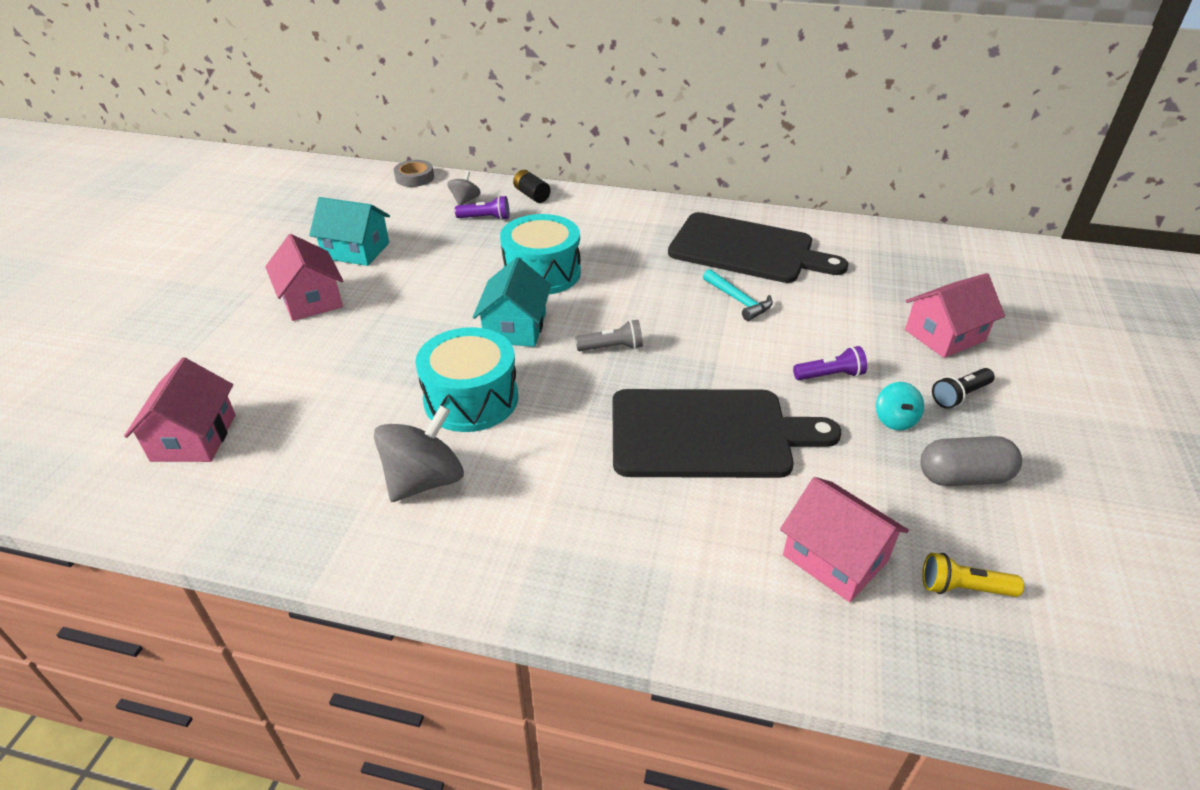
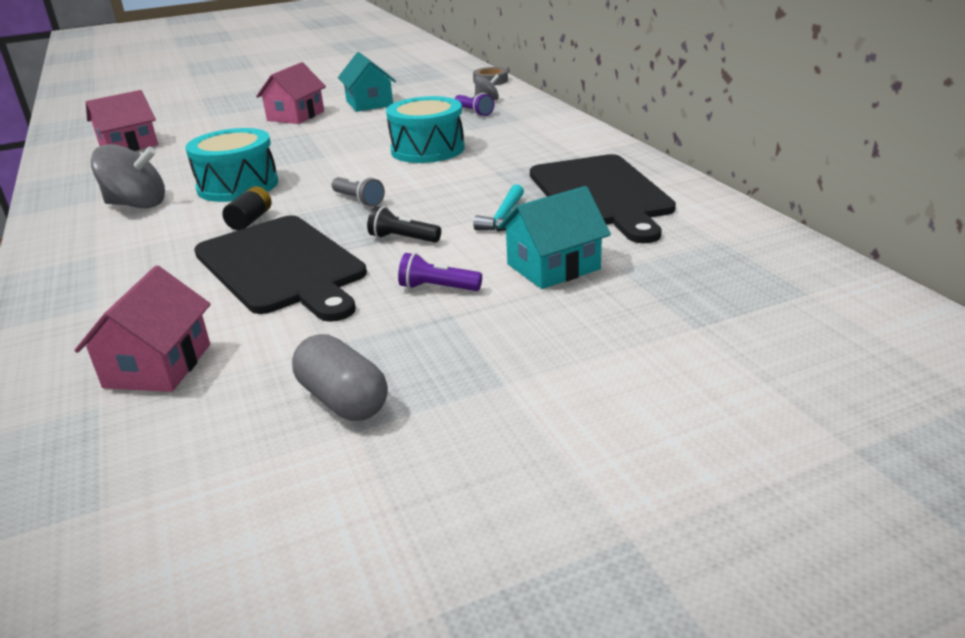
camera: 55 degrees right, 10 degrees down
(515, 327) = (341, 167): turquoise house -> turquoise house (553, 267)
(532, 195) = (535, 110): black battery -> black battery (250, 220)
(830, 375) = (437, 288): purple flashlight -> purple flashlight turned 150 degrees clockwise
(895, 420) = (402, 338): turquoise spinning top -> none
(944, 335) = (608, 324): pink house -> none
(960, 396) = (495, 362): black flashlight -> black flashlight (403, 239)
(963, 588) = (159, 443): yellow flashlight -> none

